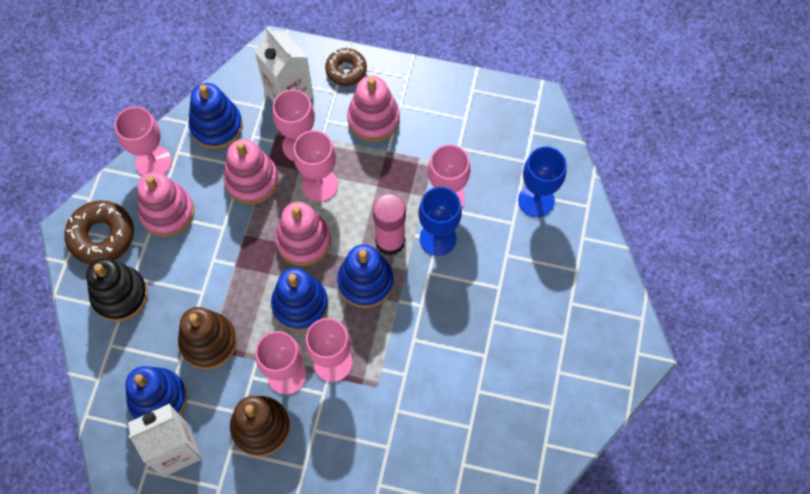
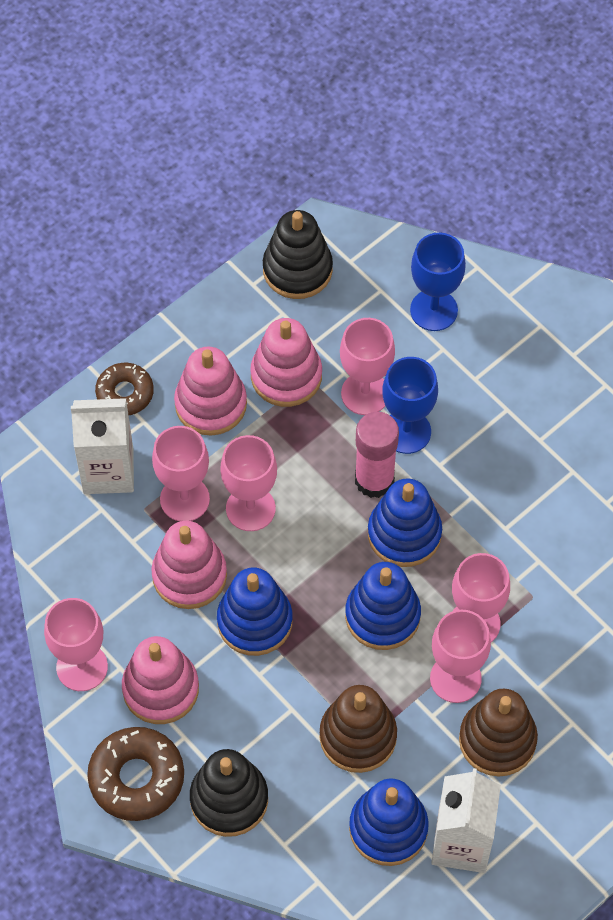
camera: 55 degrees left, 5 degrees down
(216, 126) = (88, 571): blue stacking toy -> blue stacking toy (254, 621)
(303, 241) = (307, 566): pink stacking toy -> pink stacking toy (286, 376)
(502, 107) = (297, 269): none -> black stacking toy

